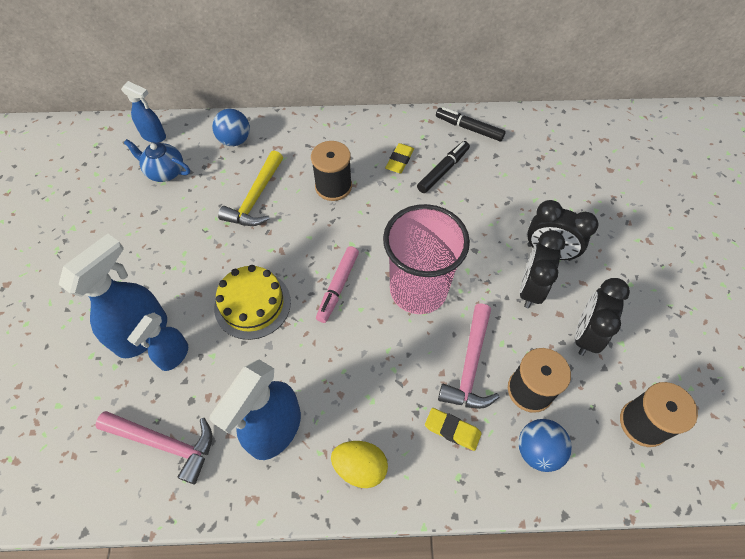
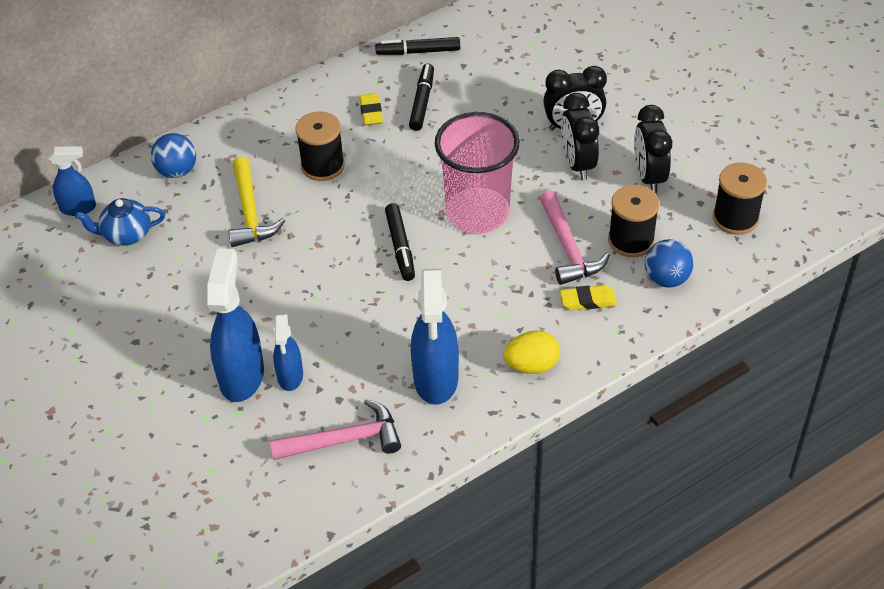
camera: 30 degrees left, 10 degrees down
(252, 304) = (329, 300): yellow cake -> none
(338, 287) = (400, 247): pink marker -> black marker

